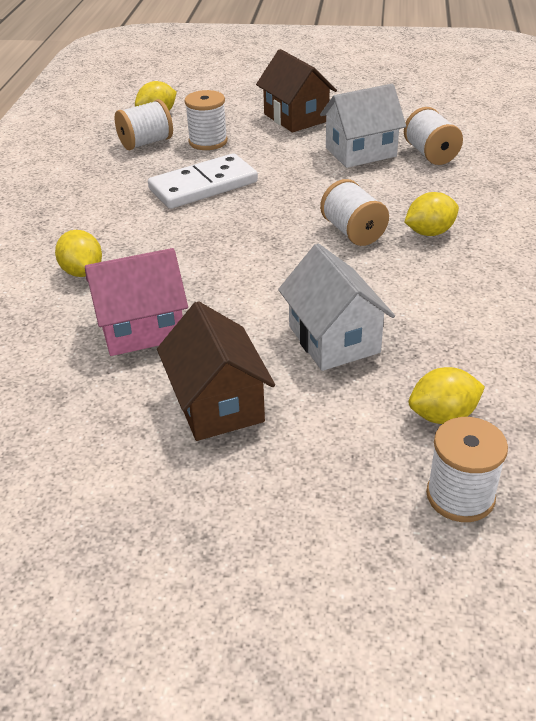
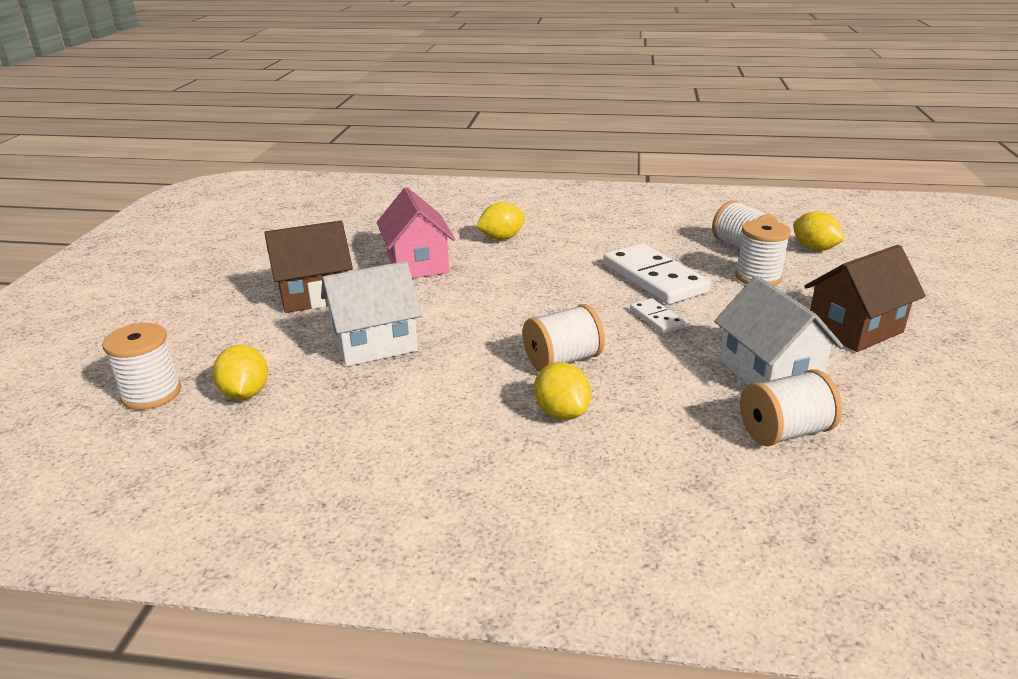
camera: 90 degrees right, 10 degrees down
(280, 188) = (657, 318): none -> white domino

